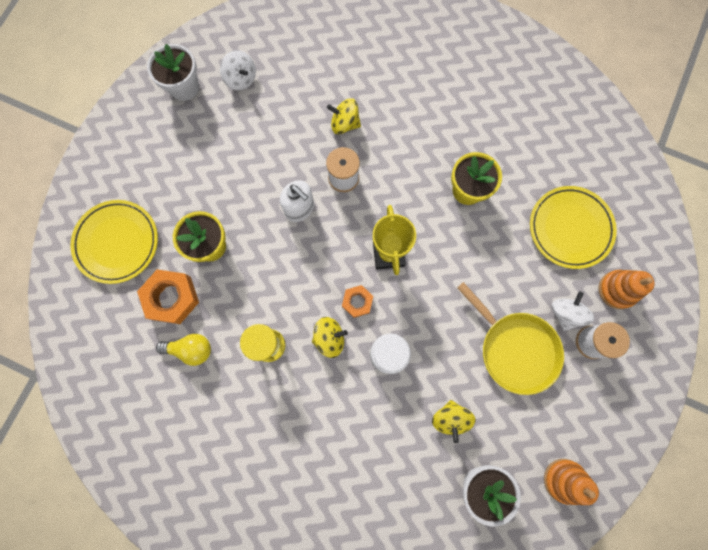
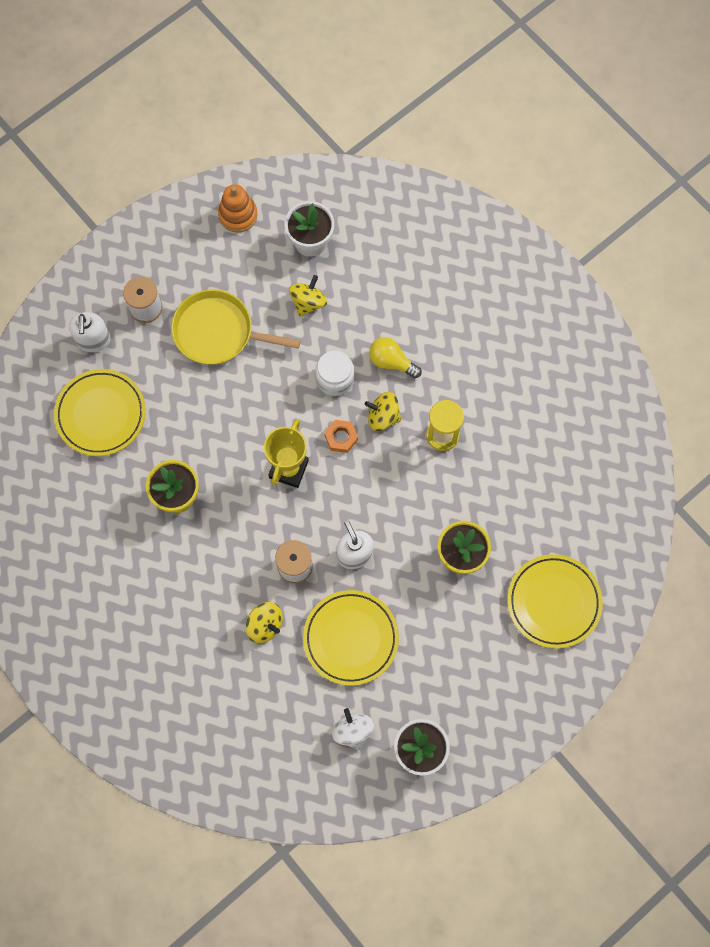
camera: 155 degrees left, 5 degrees down
(171, 298) = (519, 521): orange nut -> none
(191, 349) = (518, 464): yellow light bulb -> yellow light bulb (391, 362)
(272, 143) = (351, 638): none -> yellow plate
(515, 349) = (218, 332): yellow pan -> yellow pan turned 60 degrees counterclockwise
(565, 313) = (154, 341): white spinning top -> none
(617, 290) = (93, 340): orange stacking toy -> white soap dispenser

